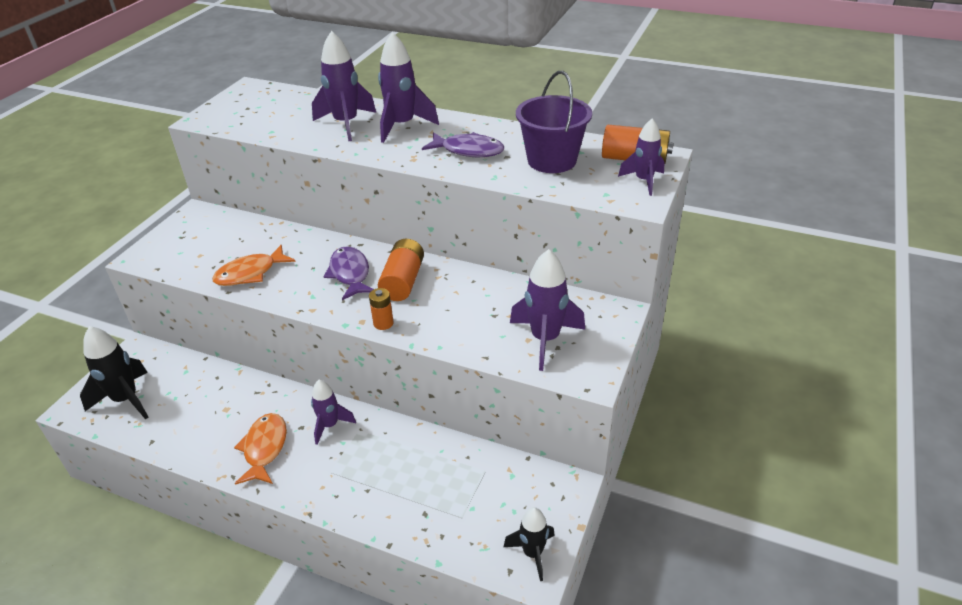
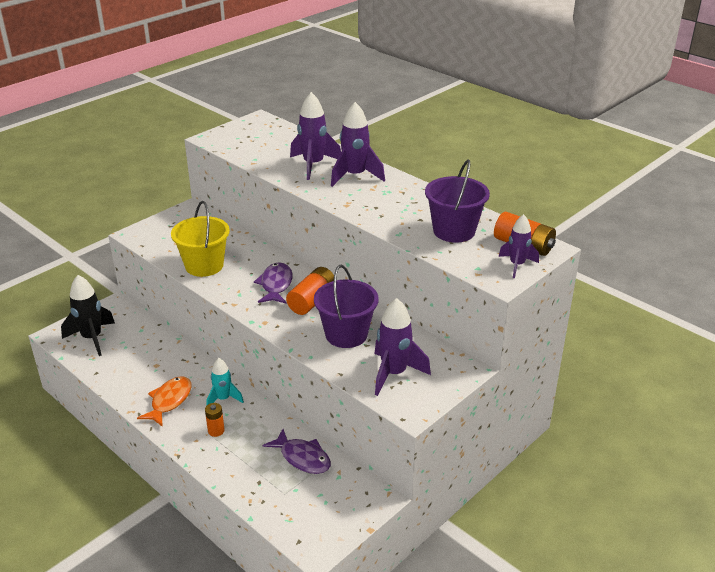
camera: 20 degrees right, 5 degrees down
(250, 273) = (204, 265): orange fish -> yellow bucket
(330, 425) = (223, 399): purple rocket -> turquoise rocket
(383, 323) = (279, 328): orange battery -> orange battery (216, 431)
(465, 309) = (346, 334): none -> purple bucket
(468, 150) = (393, 208): purple fish -> purple fish (302, 458)
(532, 553) = (322, 535): black rocket -> none

